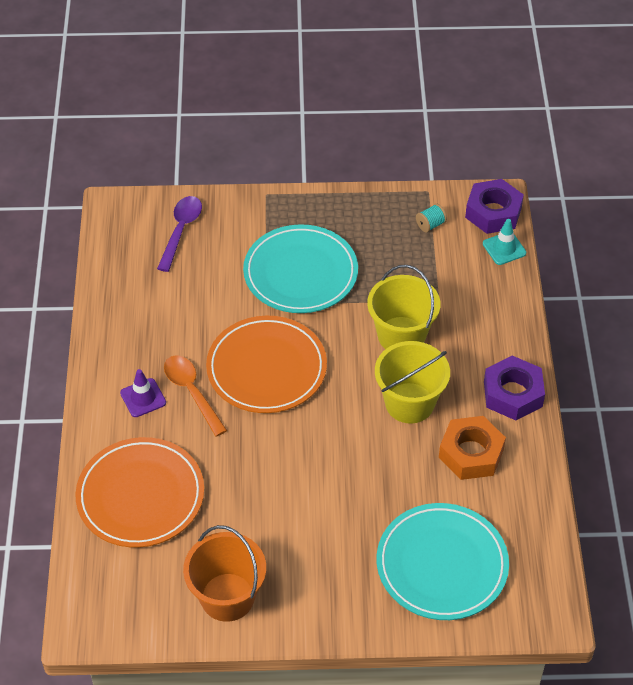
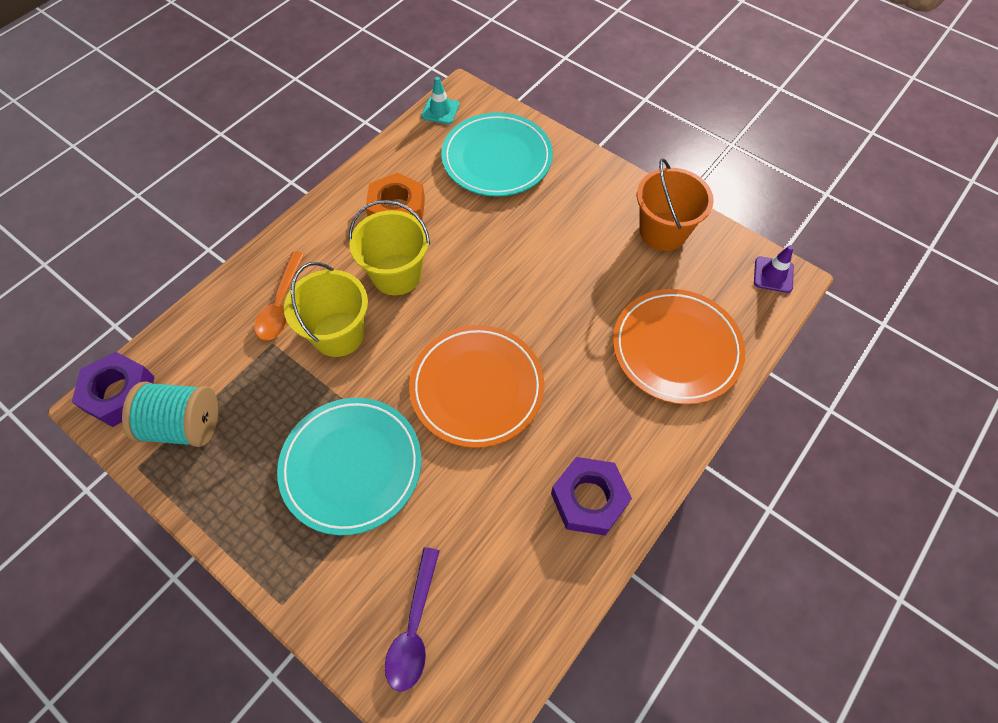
camera: 140 degrees left, 10 degrees up
(143, 398) = (610, 440): purple traffic cone -> purple traffic cone (773, 275)
(181, 231) = (414, 627): purple spoon -> purple spoon turned 45 degrees counterclockwise
(192, 392) = (561, 412): orange spoon -> orange spoon (281, 304)
(430, 225) = (184, 425): turquoise spool -> turquoise spool, size x2.24
(504, 248) = (161, 350): turquoise traffic cone -> turquoise traffic cone (440, 110)
(513, 394) = (317, 228): purple nut -> purple nut (589, 499)

